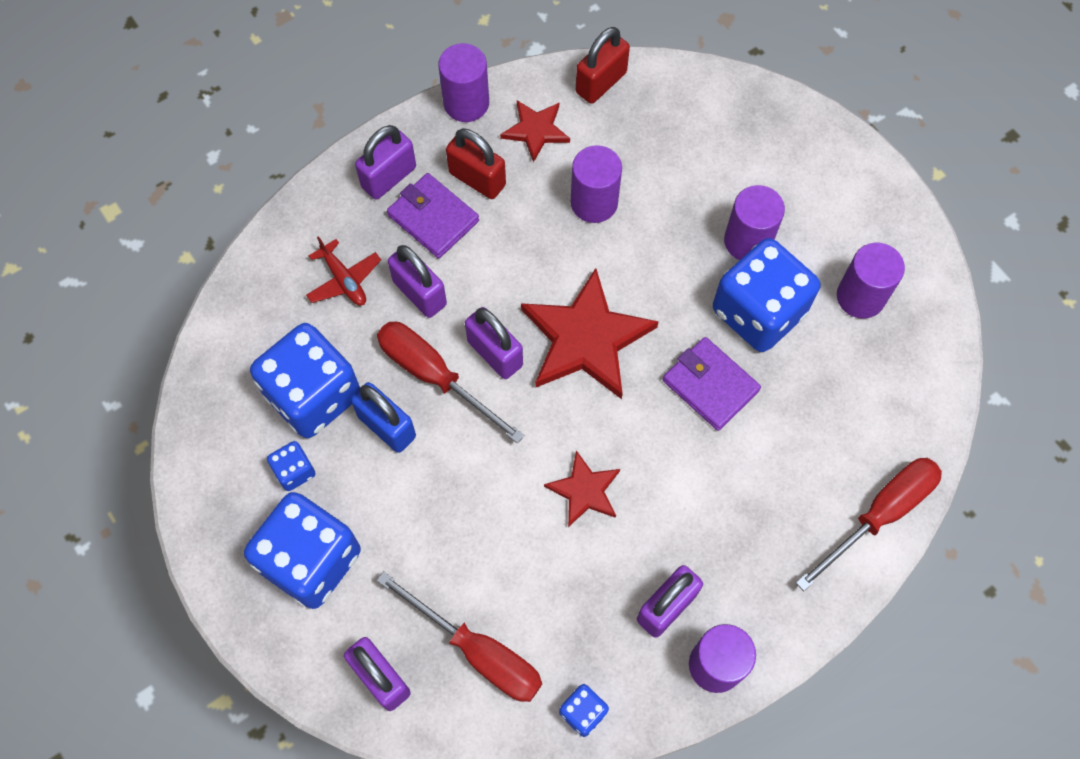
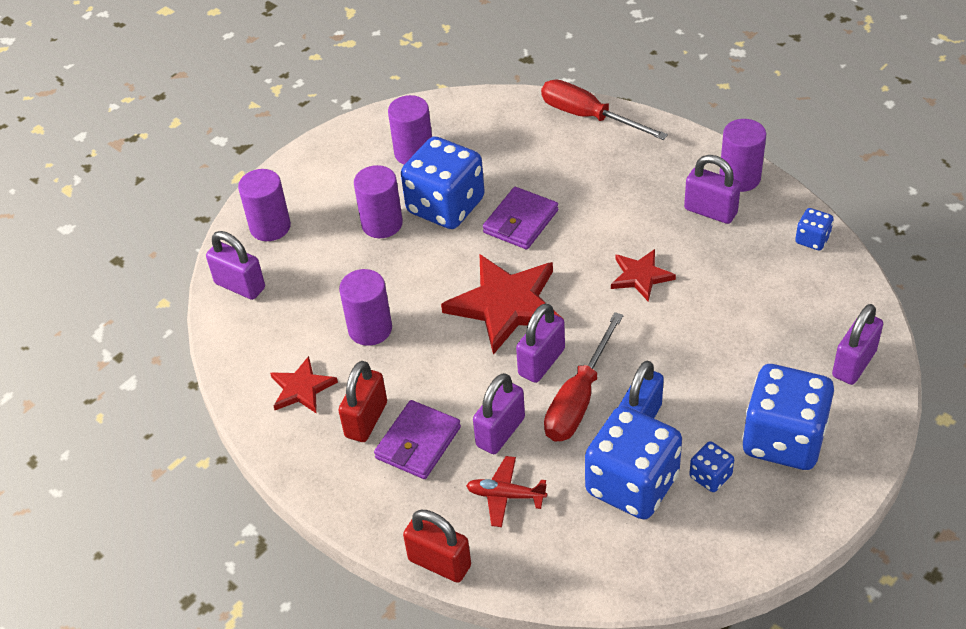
camera: 100 degrees left, 20 degrees down
(344, 280) = (505, 496): red plane -> red plane turned 120 degrees counterclockwise
(389, 177) = (381, 491): purple padlock -> purple padlock (240, 286)
(466, 103) = (281, 451): purple cylinder -> purple cylinder (270, 227)
(478, 651) = (800, 309): red screwdriver -> none
(601, 82) = (238, 352): red padlock -> red padlock (439, 563)

